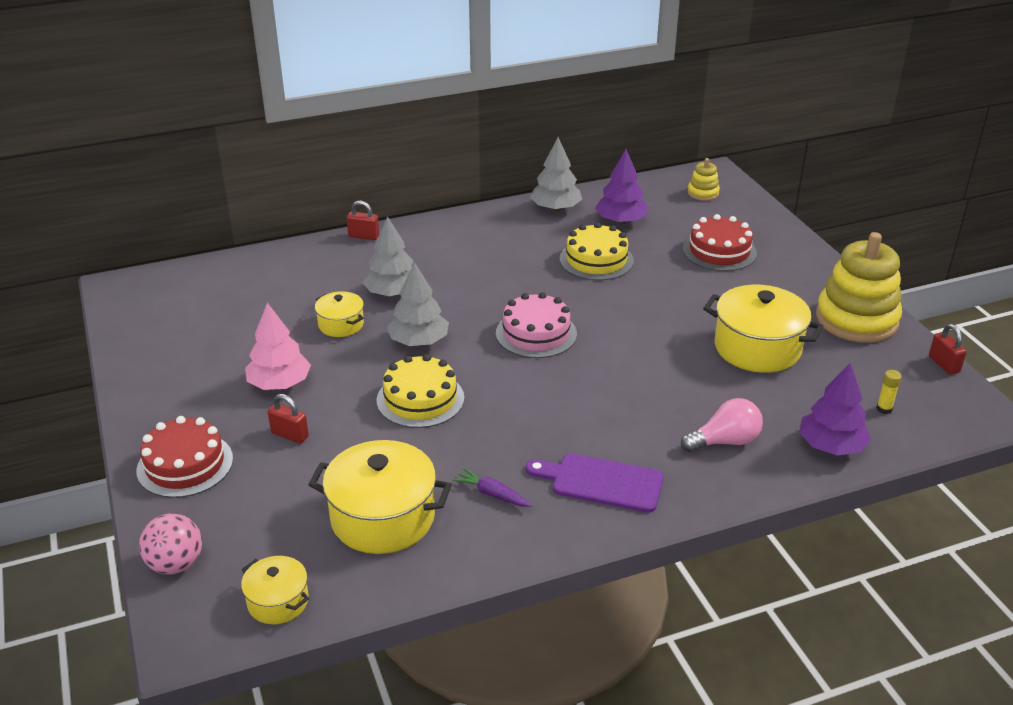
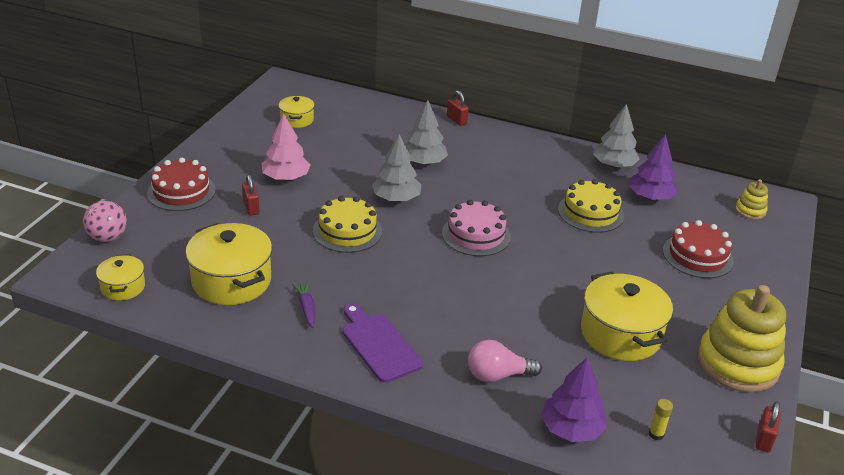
camera: 40 degrees right, 0 degrees up
(341, 324) = (366, 164): yellow pot -> yellow pot (297, 120)
(724, 441) = (498, 375): pink light bulb -> pink light bulb turned 150 degrees clockwise

